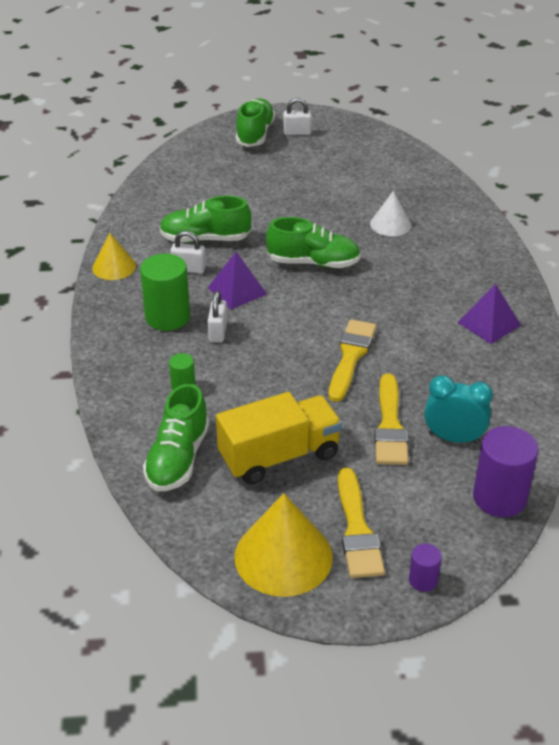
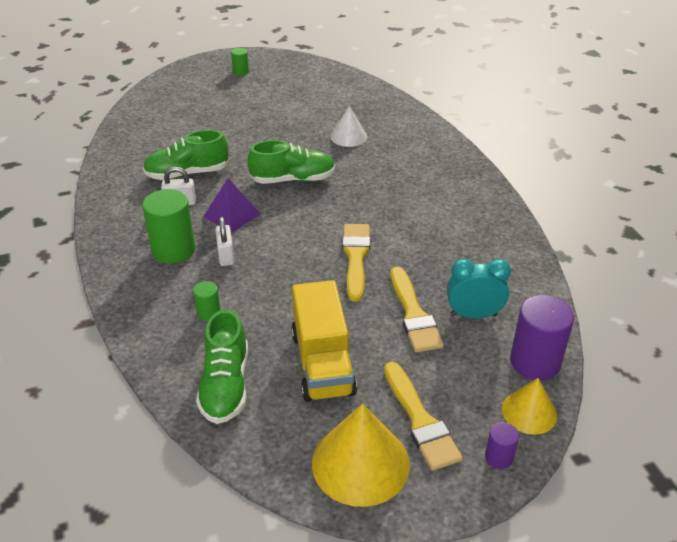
camera: 15 degrees left, 0 degrees up
(114, 267) = (107, 211): yellow cone -> yellow cone (529, 412)
(255, 134) = (204, 77): green shoe -> none
(279, 456) = (322, 363): yellow truck -> yellow truck turned 120 degrees clockwise
(297, 133) = (241, 72): white padlock -> green cylinder
(489, 323) = (464, 208): purple pyramid -> none

